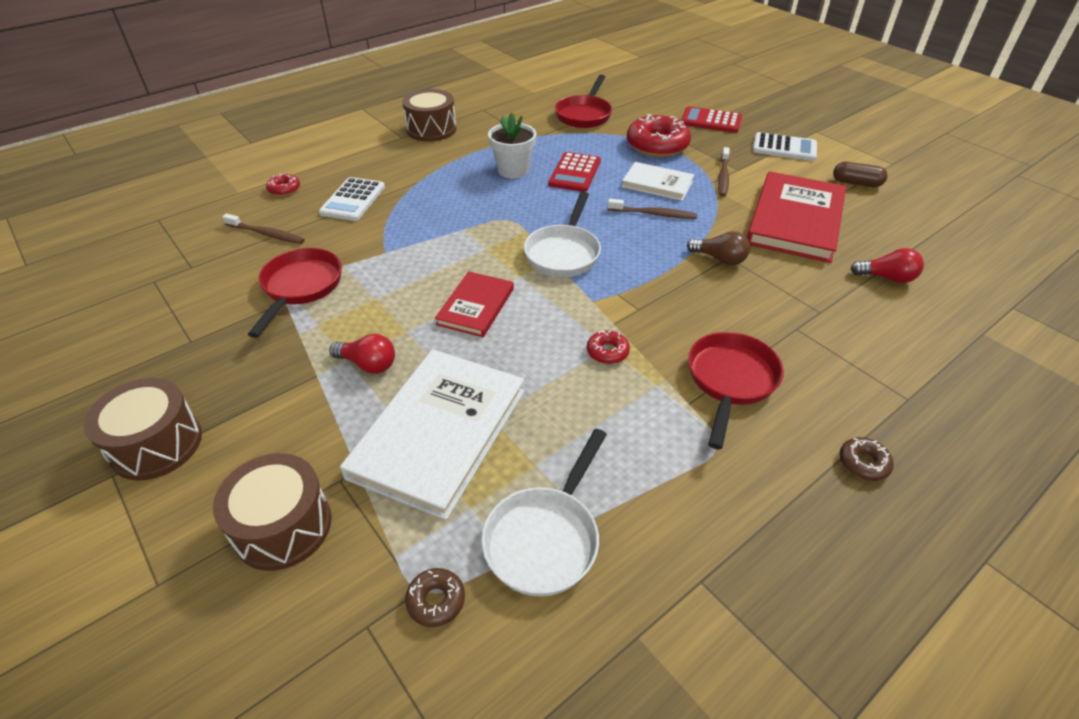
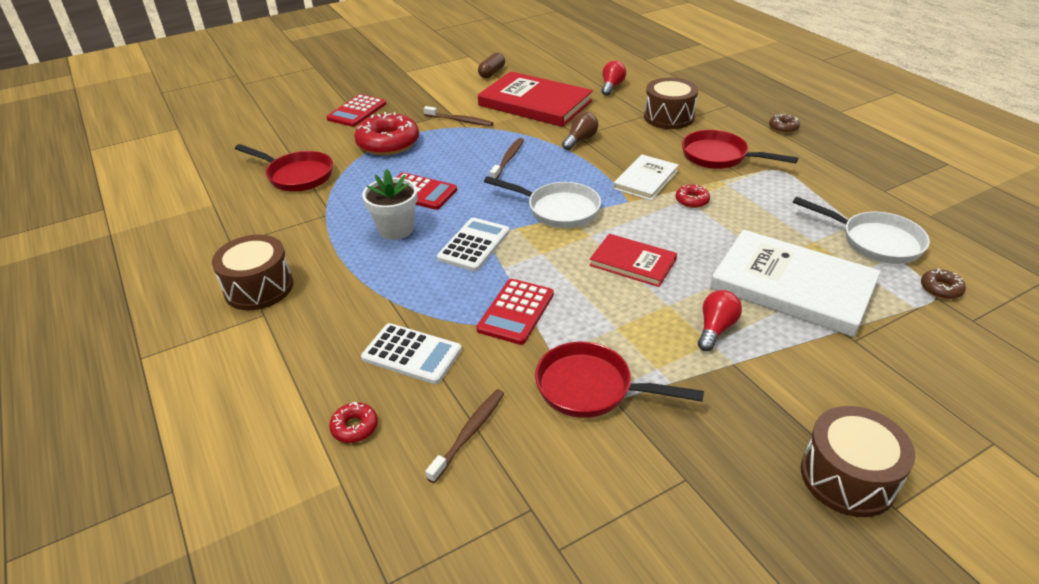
camera: 80 degrees left, 5 degrees down
(283, 526) = (910, 370): brown drum -> brown drum (668, 117)
(400, 242) = (516, 312): none -> red calculator
(657, 184) = (458, 151): white book -> white book (645, 180)
(784, 148) = (425, 88): white calculator -> white calculator (474, 245)

